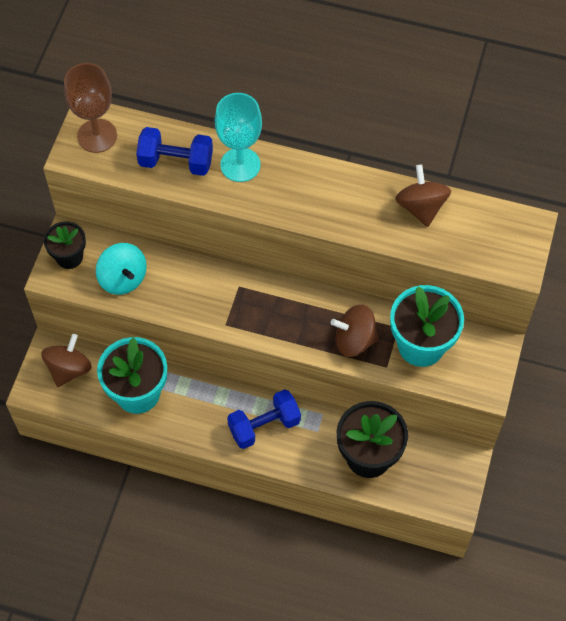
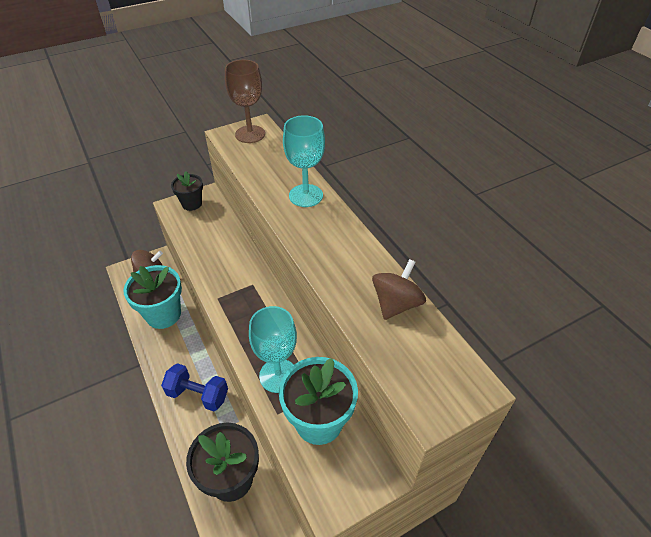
camera: 45 degrees right, 15 degrees down
(123, 278) = (201, 232): turquoise spinning top -> none
(176, 162) = (272, 170): blue dumbbell -> none
(354, 340) = (278, 375): brown spinning top -> turquoise goblet

